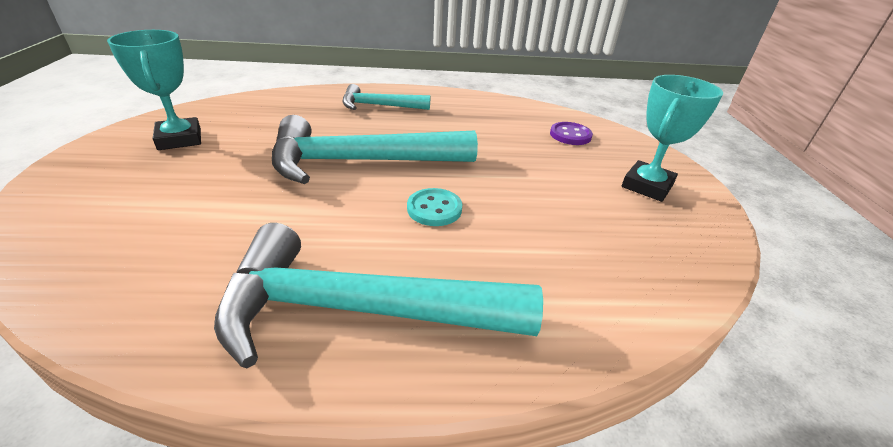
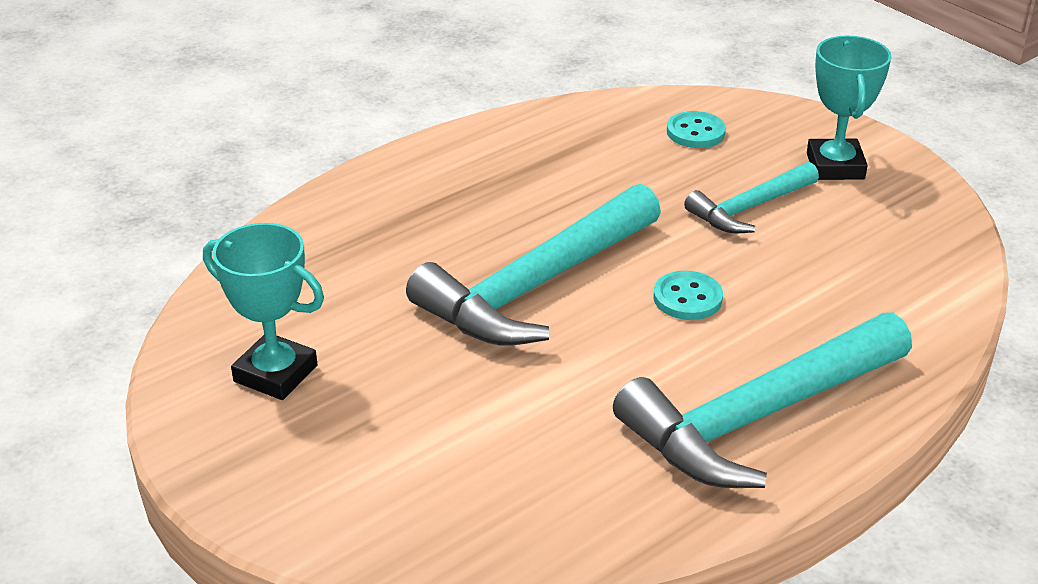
camera: 35 degrees left, 0 degrees up
(380, 106) = (425, 196): turquoise hammer -> turquoise hammer (750, 208)
(570, 135) = (695, 132): purple button -> turquoise button

